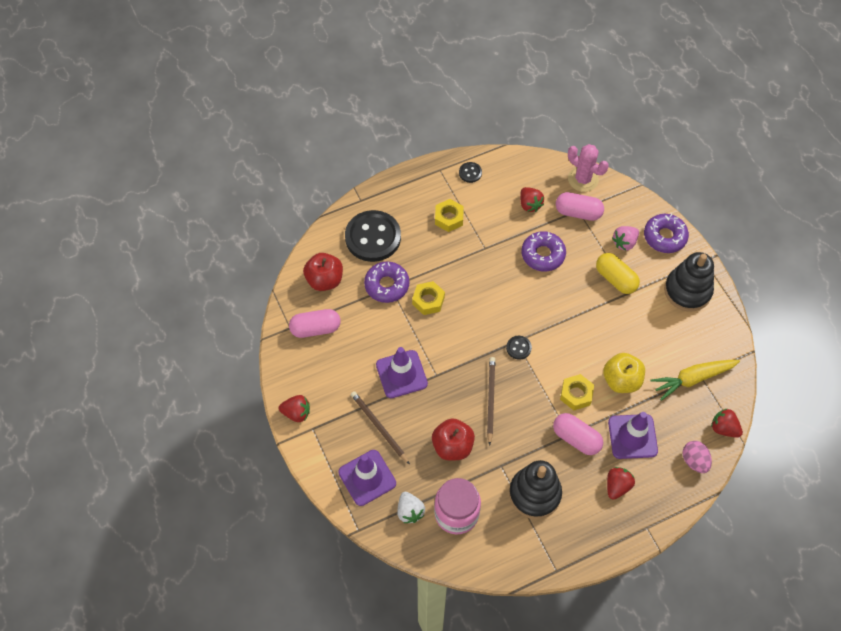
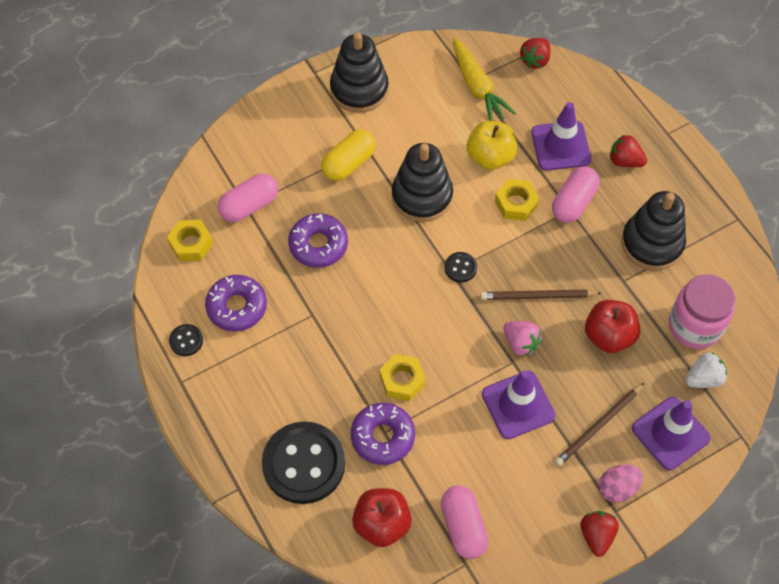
camera: 95 degrees left, 0 degrees up
(449, 218) = (265, 364): yellow nut -> yellow nut (191, 244)
(529, 204) = (238, 263): red strawberry -> none
(578, 212) = (249, 206): pink capsule -> pink capsule turned 45 degrees clockwise
(583, 179) = (195, 201): pink cactus -> none
(584, 327) = (422, 196): none -> black stacking toy
(624, 243) = (294, 154): pink strawberry -> pink strawberry (520, 343)
(664, 237) = (282, 111): purple donut -> purple donut (237, 307)
(694, 461) = (580, 88): pink egg -> pink egg (617, 488)

